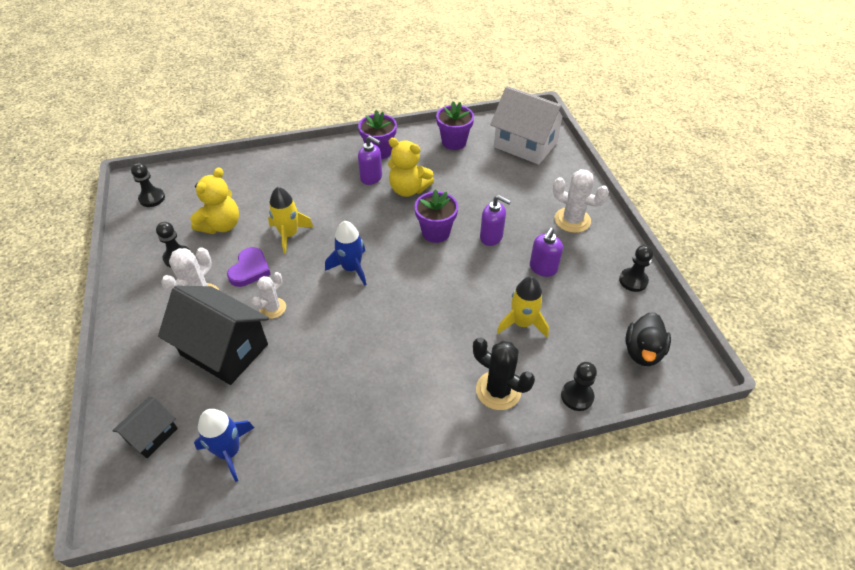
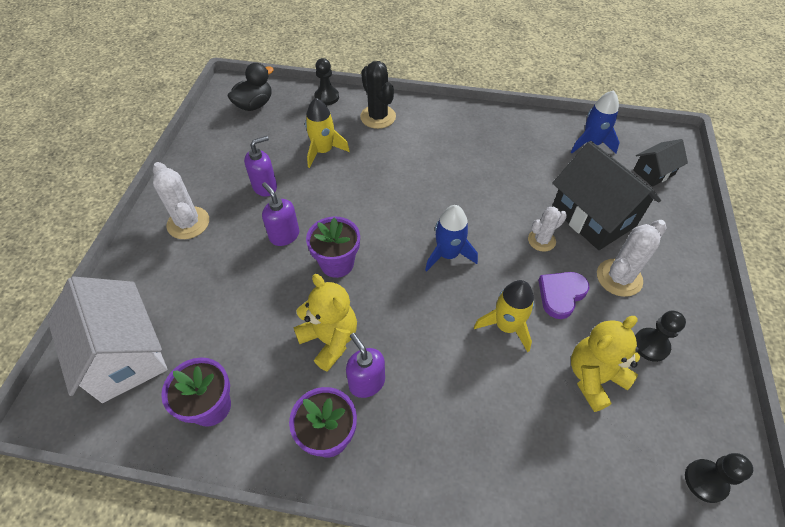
camera: 155 degrees left, 5 degrees up
(633, 281) = (202, 150): black pawn -> none

